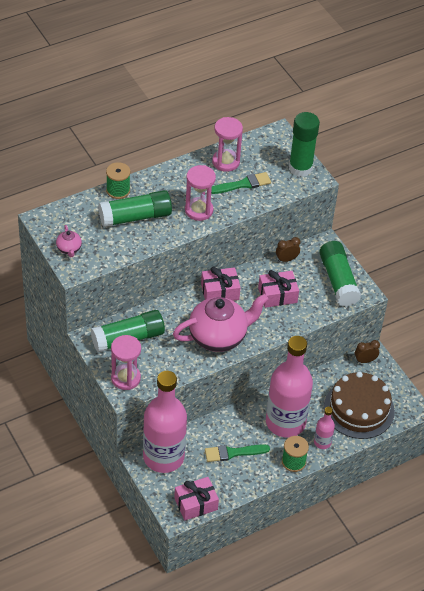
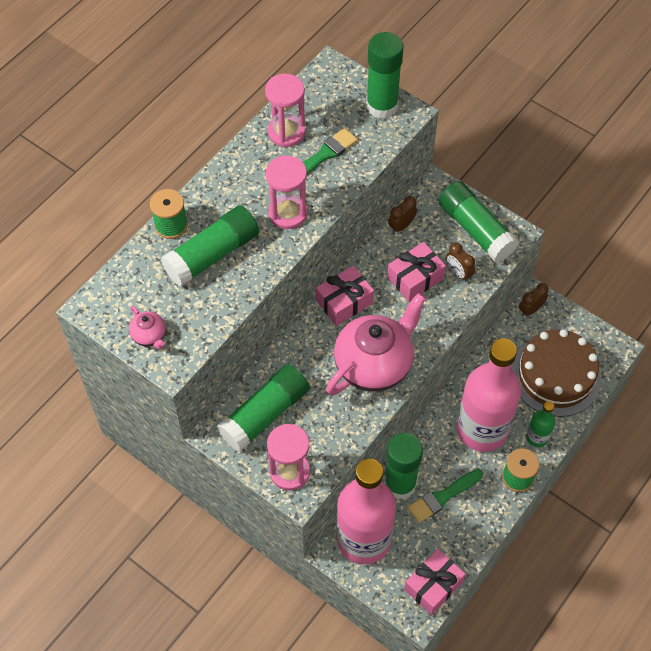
camera: 20 degrees left, 10 degrees up
(207, 433) = (400, 484): none -> green glue stick
(310, 303) = (458, 273): none -> brown clock
(322, 442) = (537, 437): pink bottle -> green bottle

